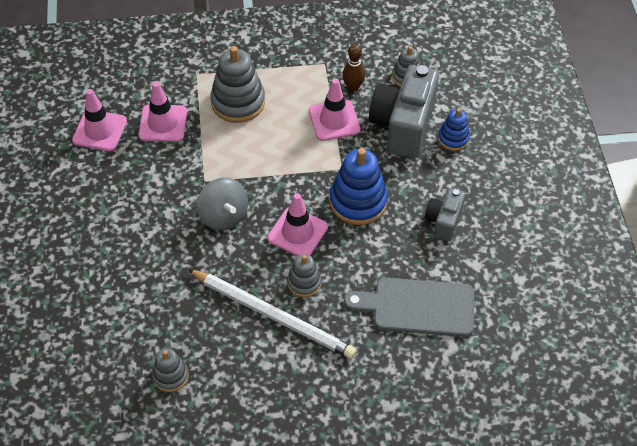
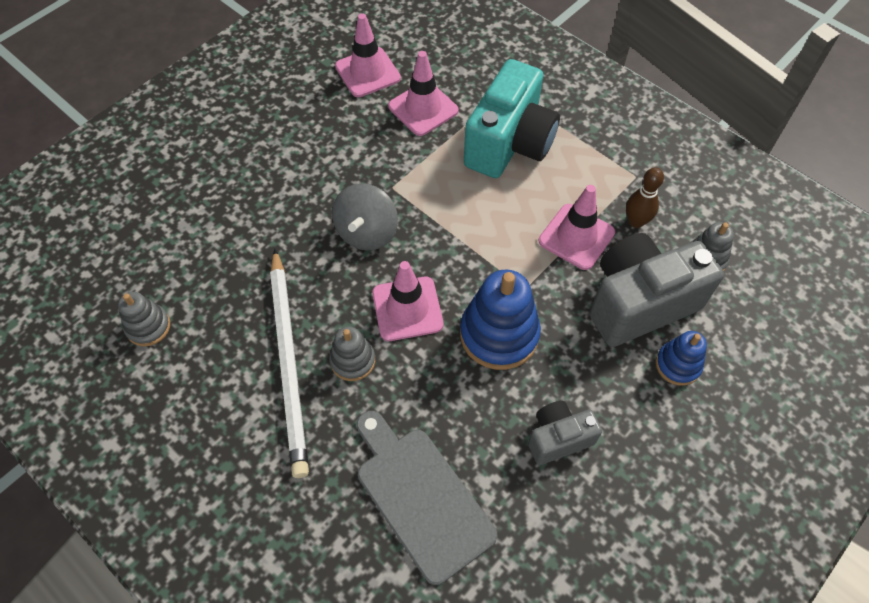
camera: 50 degrees right, 5 degrees up
(238, 102) = (509, 144): grey stacking toy -> turquoise camera

